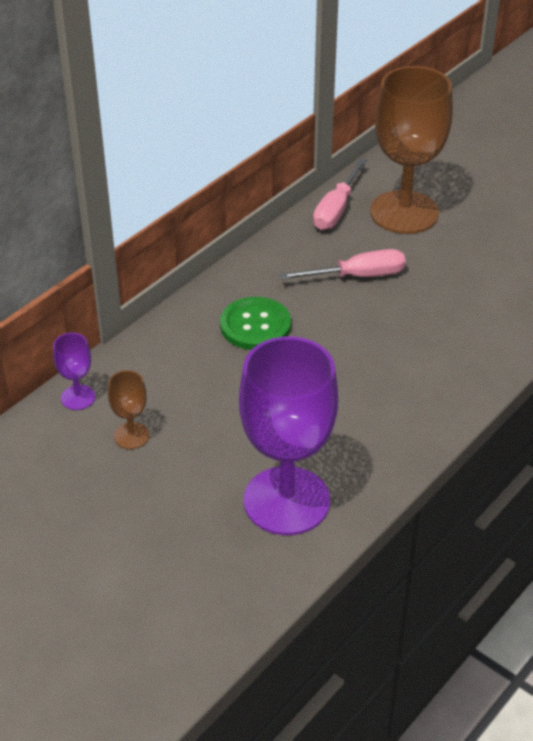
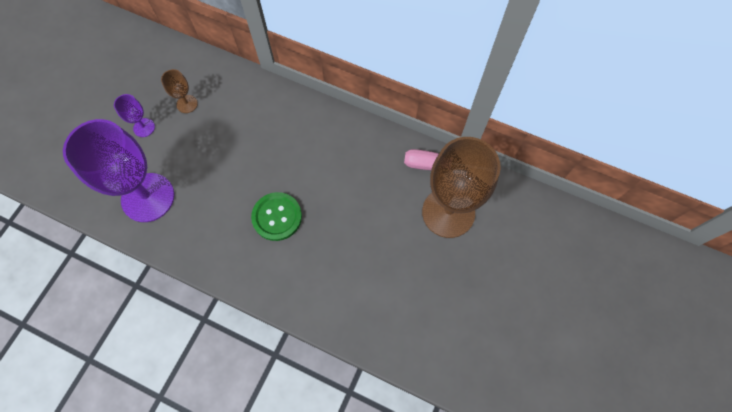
camera: 75 degrees right, 25 degrees up
(78, 397) = (213, 68): purple goblet -> purple goblet (144, 127)
(255, 325) = (297, 144): green button -> green button (277, 217)
(357, 276) = (364, 195): pink screwdriver -> none

